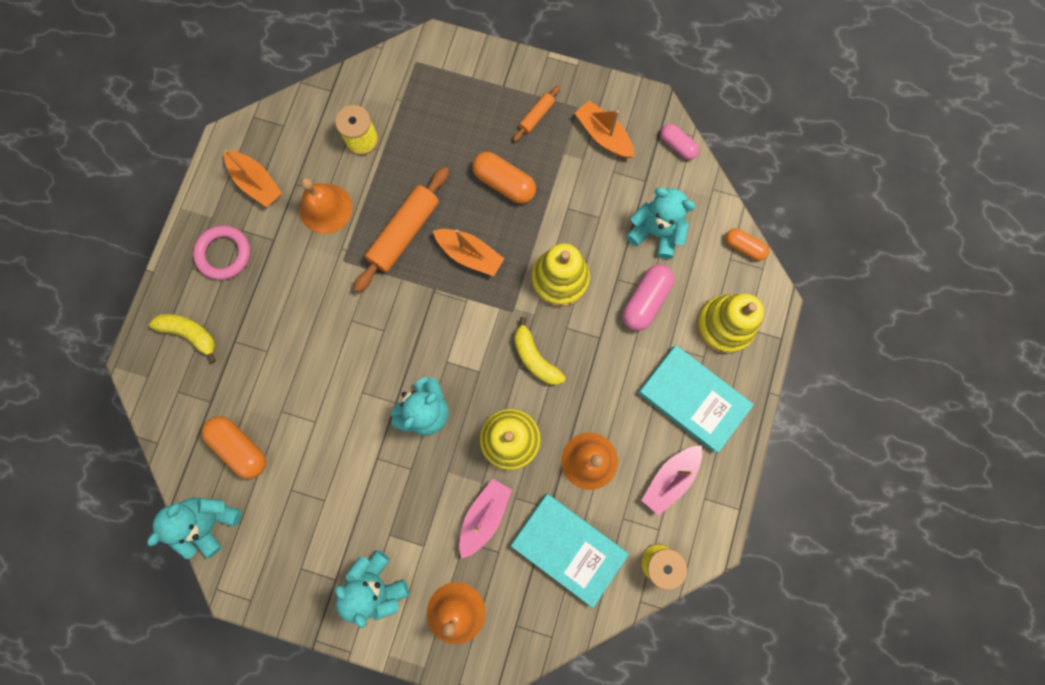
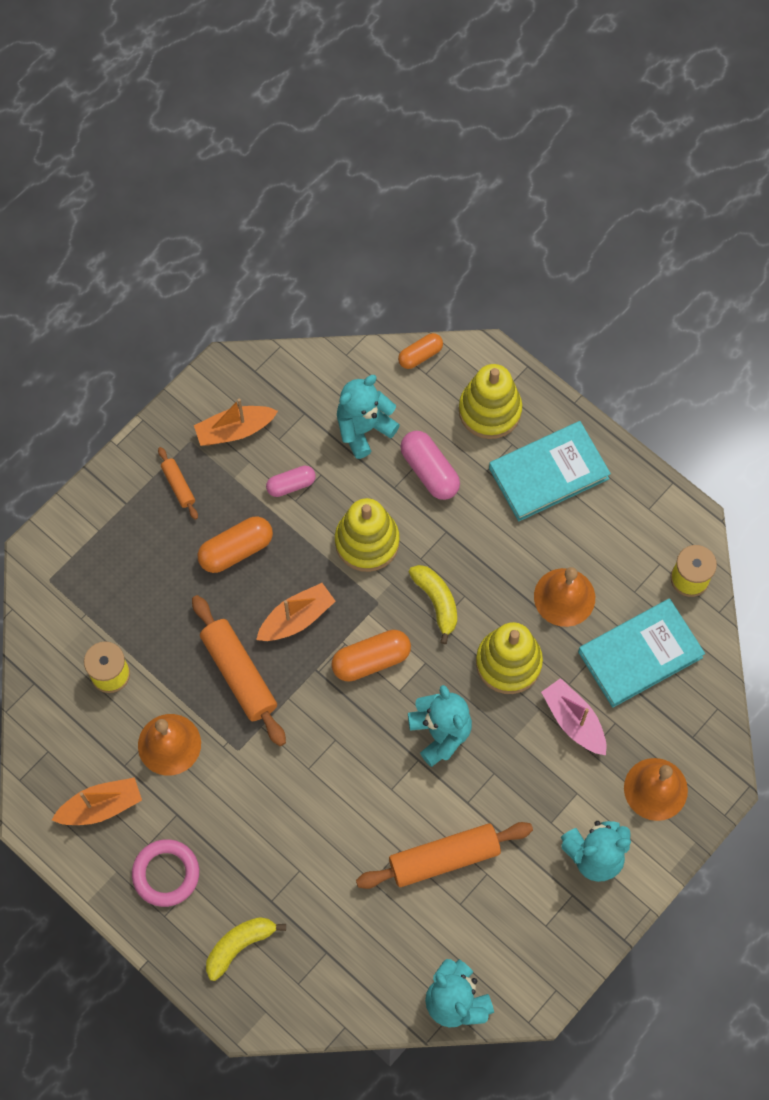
camera: 65 degrees left, 10 degrees down
(240, 447) = (390, 939): orange capsule -> orange capsule (371, 660)
(323, 460) = (444, 858): none -> orange rolling pin
(535, 357) = (437, 602): yellow banana -> yellow banana turned 105 degrees counterclockwise
(670, 478) = (615, 531): pink boat -> none
(677, 146) = (283, 365): pink capsule -> pink capsule (291, 485)

